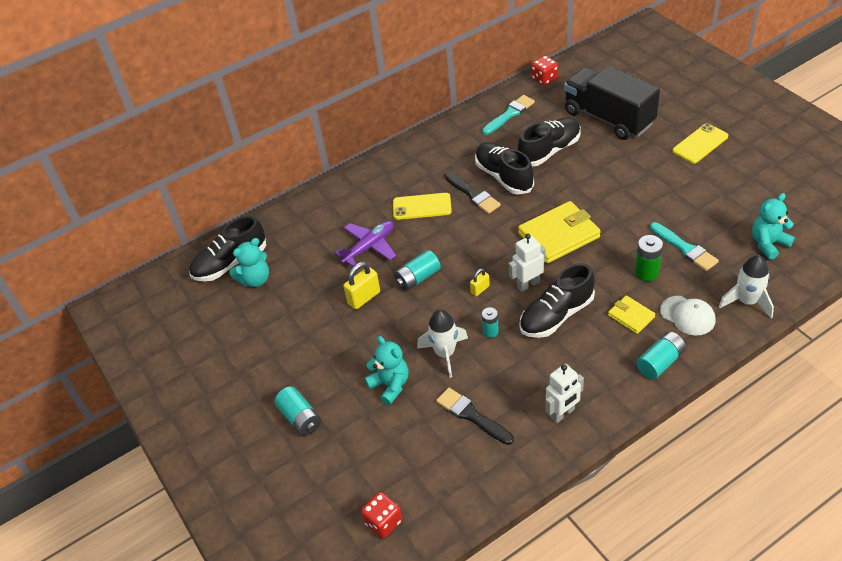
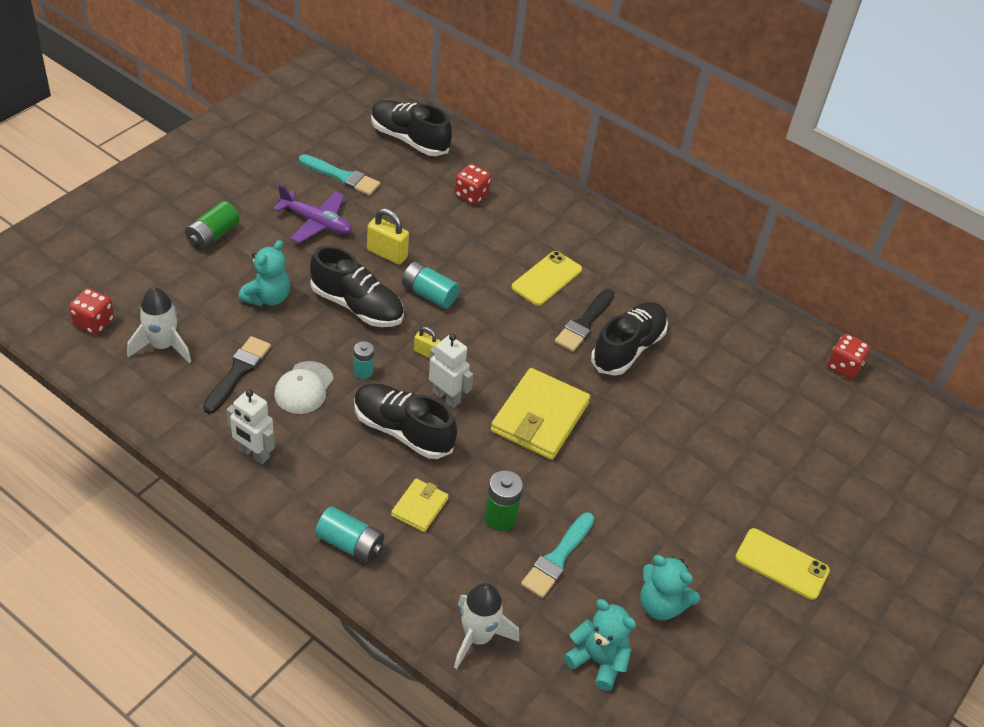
camera: 60 degrees right, 0 degrees up
(255, 279) = (391, 163): turquoise teddy bear -> turquoise teddy bear (661, 605)
(300, 418) = (213, 235): turquoise battery -> green battery
(314, 234) = (471, 195): none -> red dice
(369, 247) = (466, 244): purple plane -> purple plane (316, 222)
(422, 206) = (547, 278): yellow phone -> yellow phone turned 60 degrees clockwise
(445, 353) = (321, 336): white rocket -> white rocket (162, 346)
(509, 114) = (752, 338): turquoise brush -> turquoise brush (342, 177)
(549, 151) = (696, 389): black shoe -> black shoe (357, 306)
(558, 235) = (540, 417): yellow wallet -> yellow wallet turned 75 degrees clockwise
(608, 118) = (791, 448): black truck -> none
(687, 315) = (435, 569): white cap -> white cap (304, 388)

